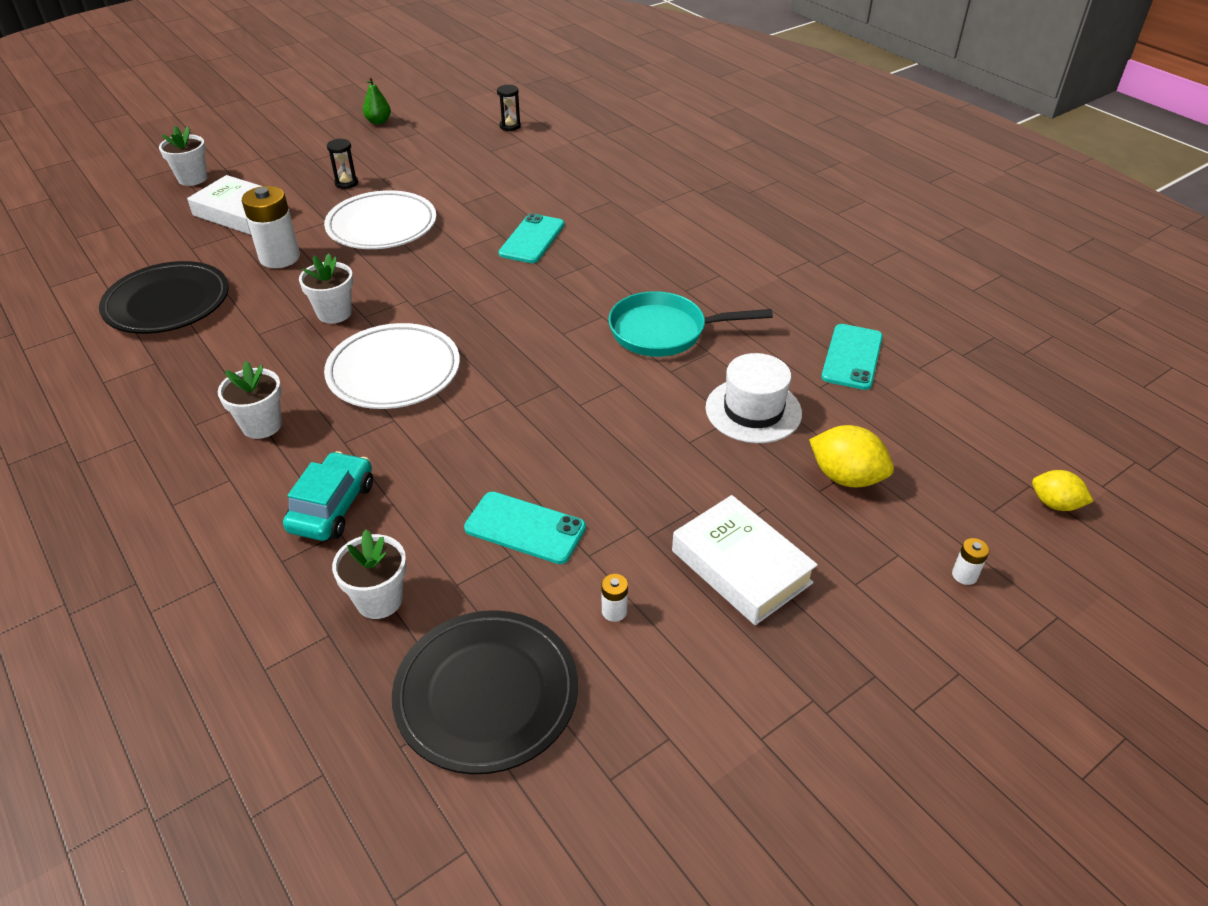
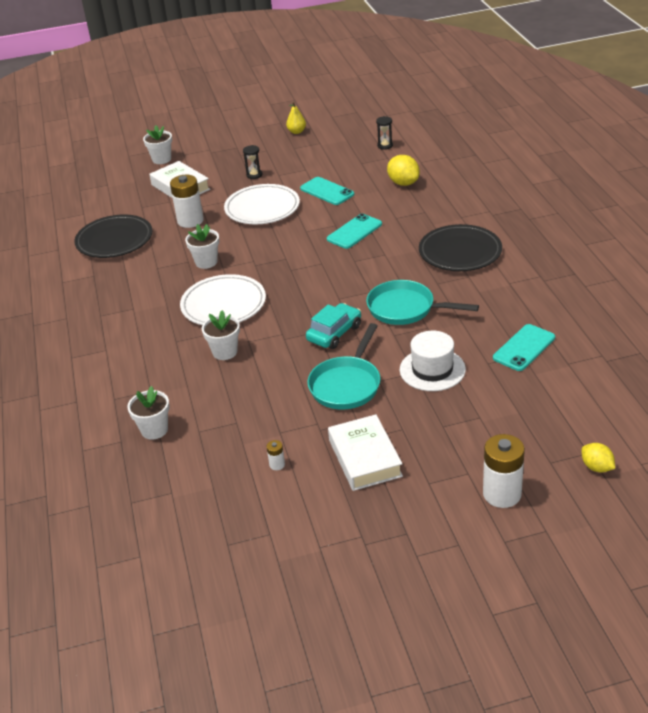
camera: 25 degrees right, 5 degrees down
(262, 425) = (135, 323): white flower pot -> white flower pot (225, 352)
(332, 507) = (153, 376): turquoise car -> turquoise car (334, 333)
(378, 122) = (296, 132): green pear -> yellow pear
(486, 694) = (186, 489): black plate -> black plate (460, 252)
(525, 528) = (252, 409): turquoise phone -> turquoise phone (327, 191)
(647, 457) = (346, 384): none -> turquoise pan
(846, 477) = (465, 422): yellow lemon -> yellow lemon (403, 183)
(964, 575) = (502, 494): white battery -> white battery, size x2.29

